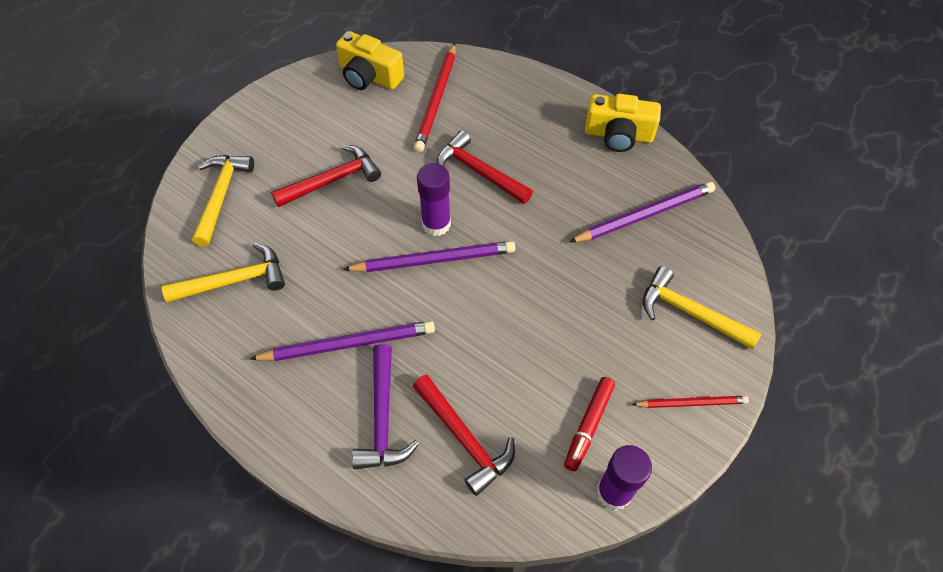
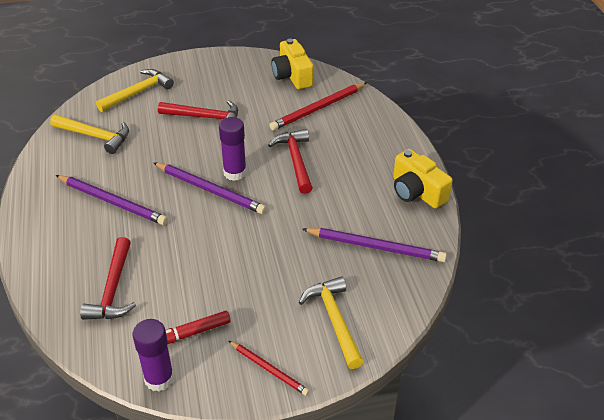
camera: 40 degrees right, 15 degrees down
(383, 418) = (85, 249): purple hammer -> none

